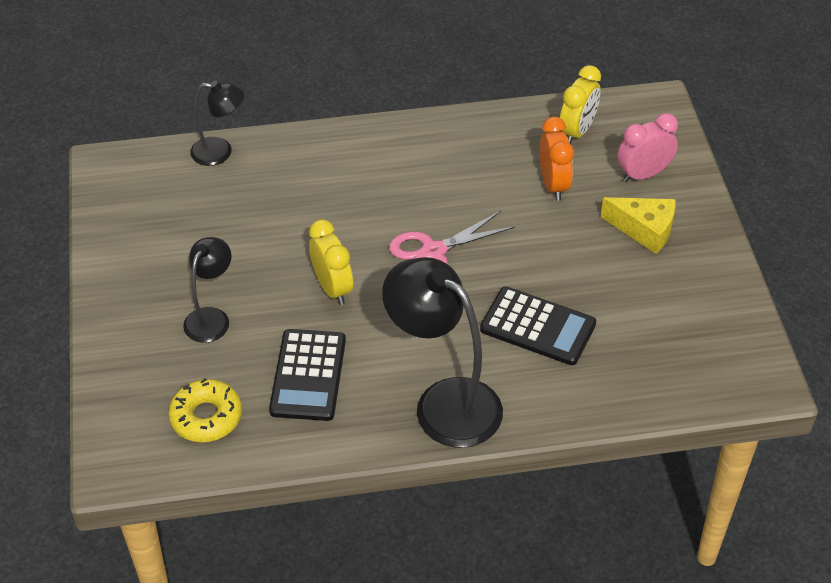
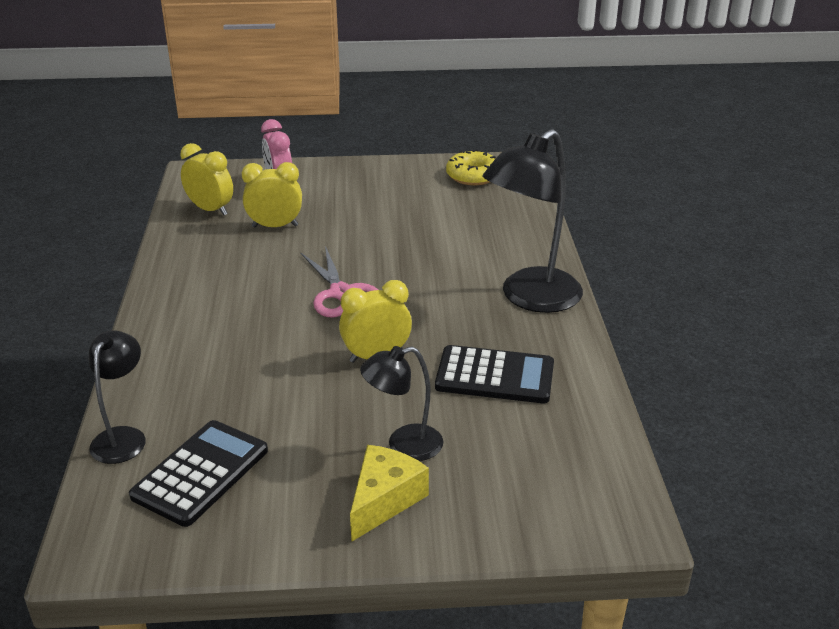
camera: 85 degrees left, 15 degrees down
(206, 417) = (550, 449): yellow donut -> yellow donut (473, 176)
(211, 317) = (404, 445): black lamp -> black lamp turned 45 degrees counterclockwise
(538, 327) = (446, 247): black calculator -> black calculator (200, 473)
(553, 185) = (275, 226): orange clock -> yellow clock
(644, 230) = (345, 191): yellow cheese -> yellow cheese (384, 500)

